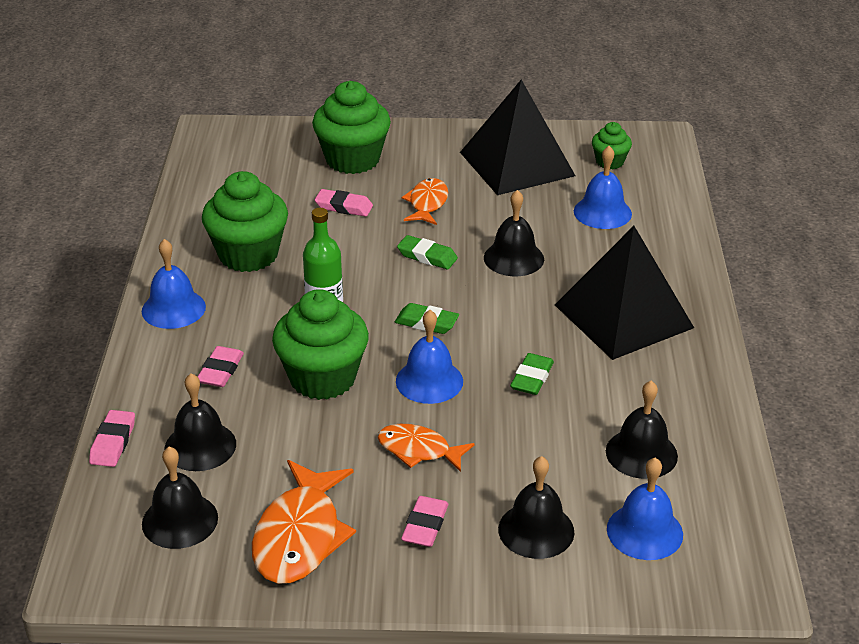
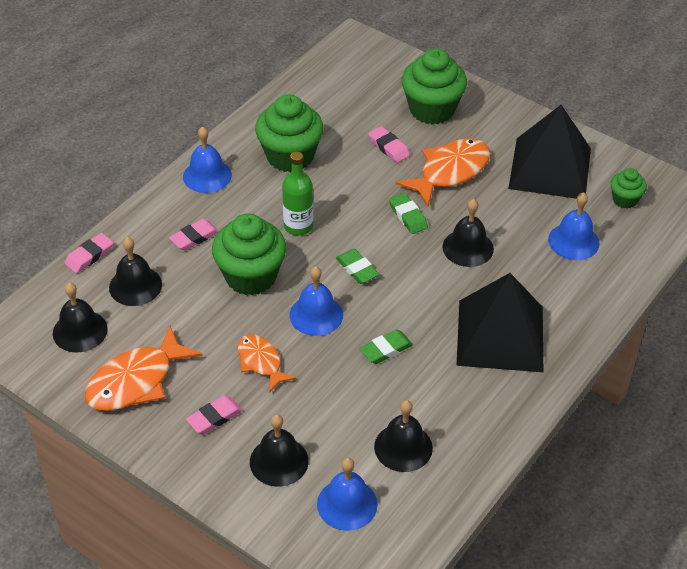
camera: 35 degrees right, 10 degrees up
(427, 203) = (450, 172): orange fish -> orange fish, size x1.63

